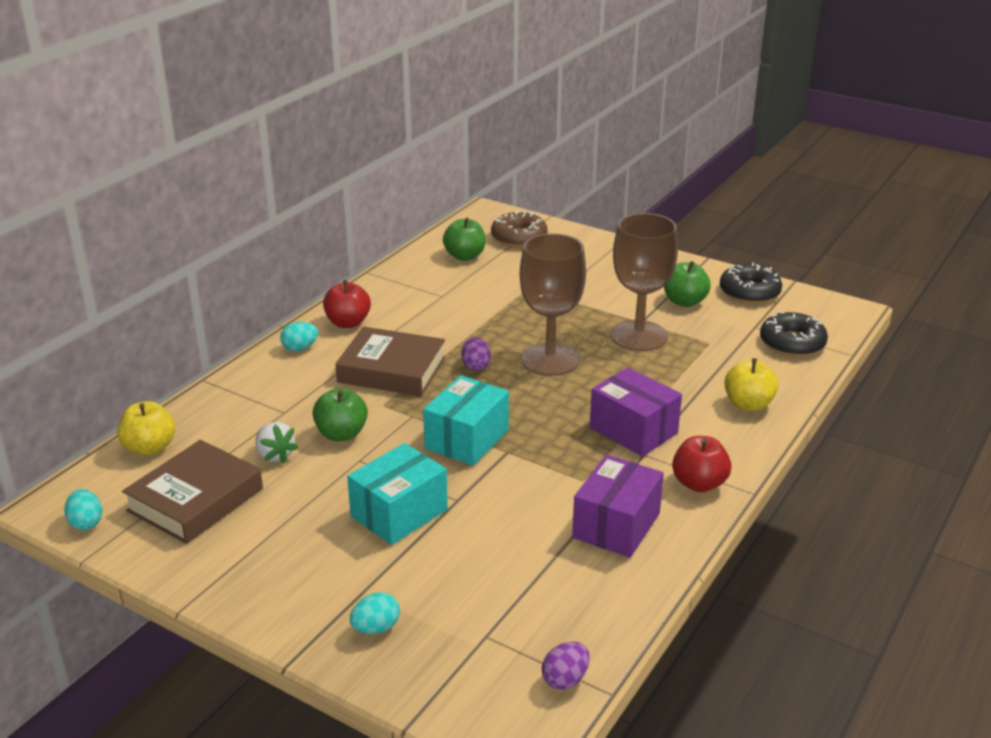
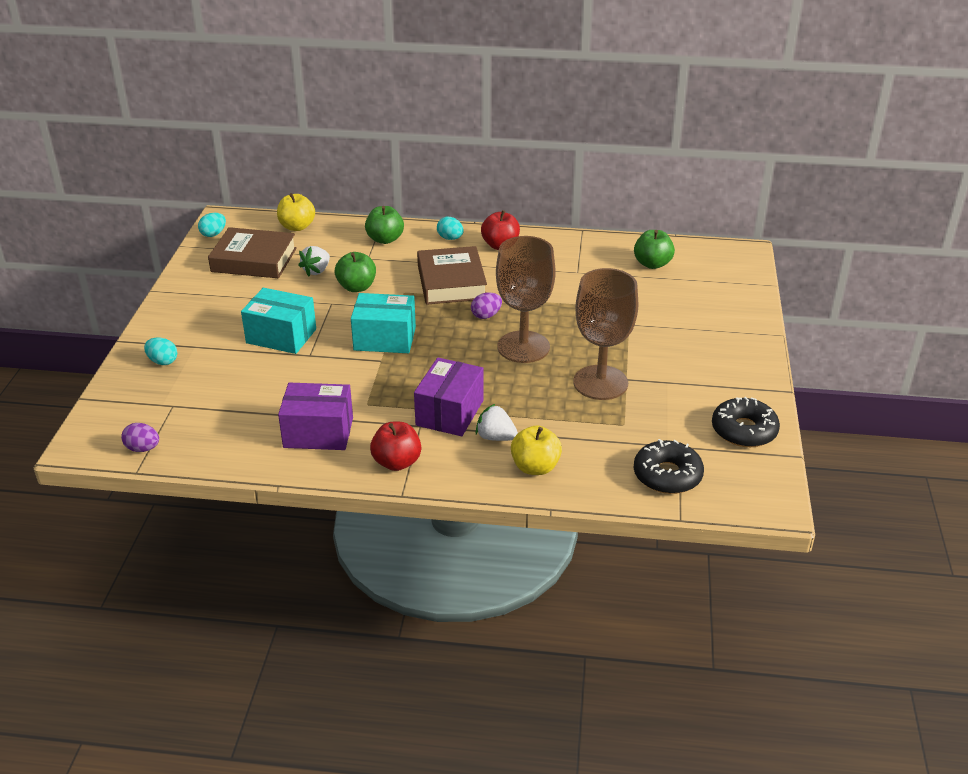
camera: 65 degrees right, 5 degrees up
(519, 238) = (713, 280): brown donut -> none
(685, 302) = (686, 395): green apple -> green apple (385, 239)
(690, 414) = (495, 437): none -> white strawberry

